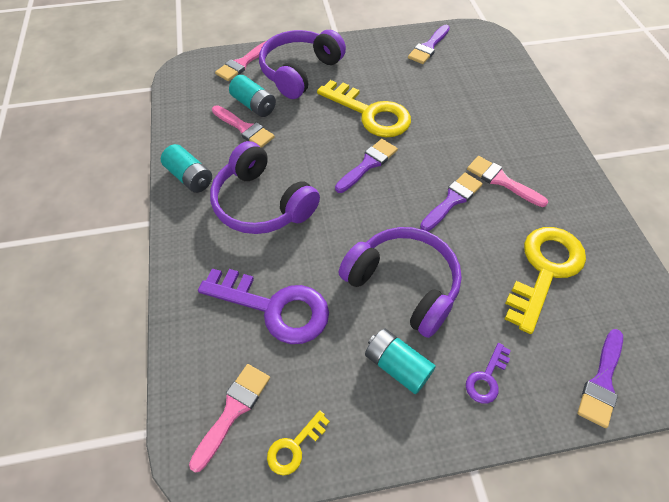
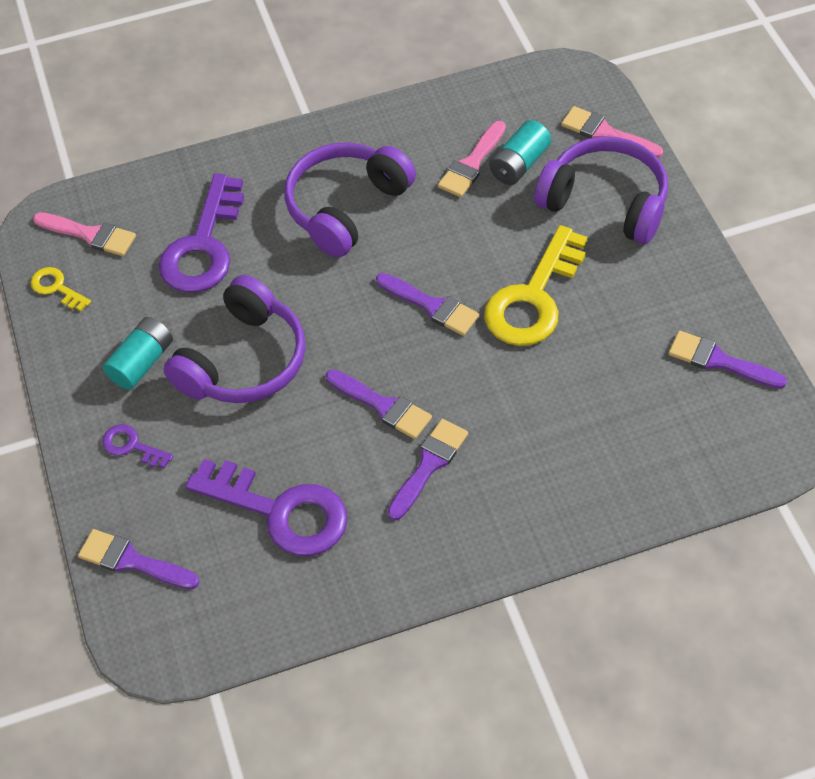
camera: 85 degrees right, 0 degrees up
(190, 177) = (376, 130): turquoise battery -> none
(501, 180) = (429, 465): pink brush -> purple brush
(545, 270) = (280, 511): yellow key -> purple key

